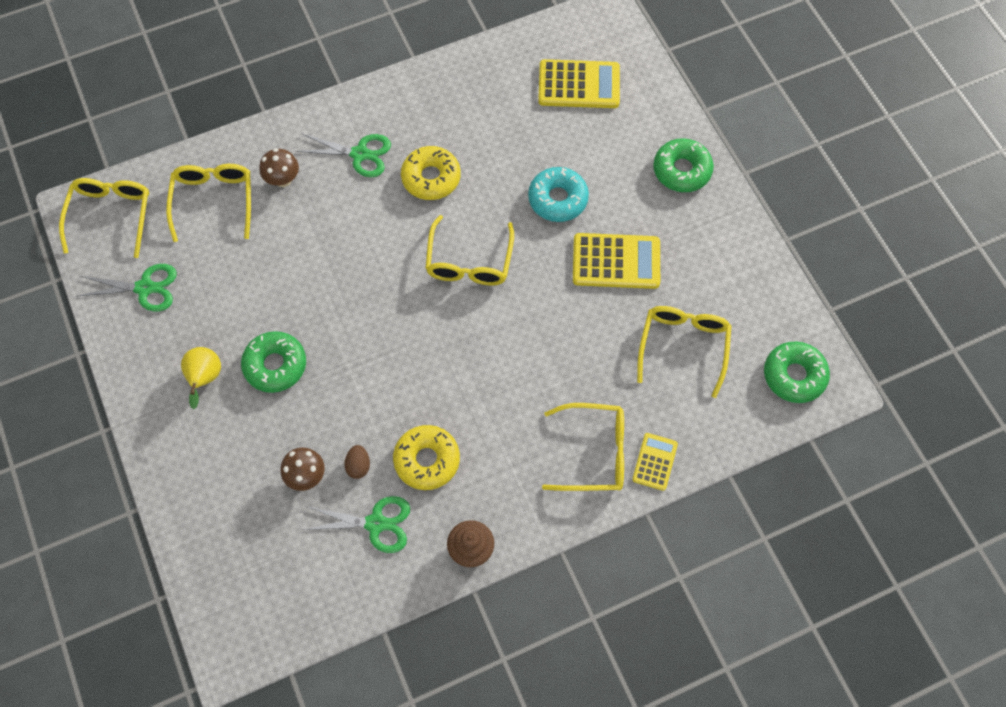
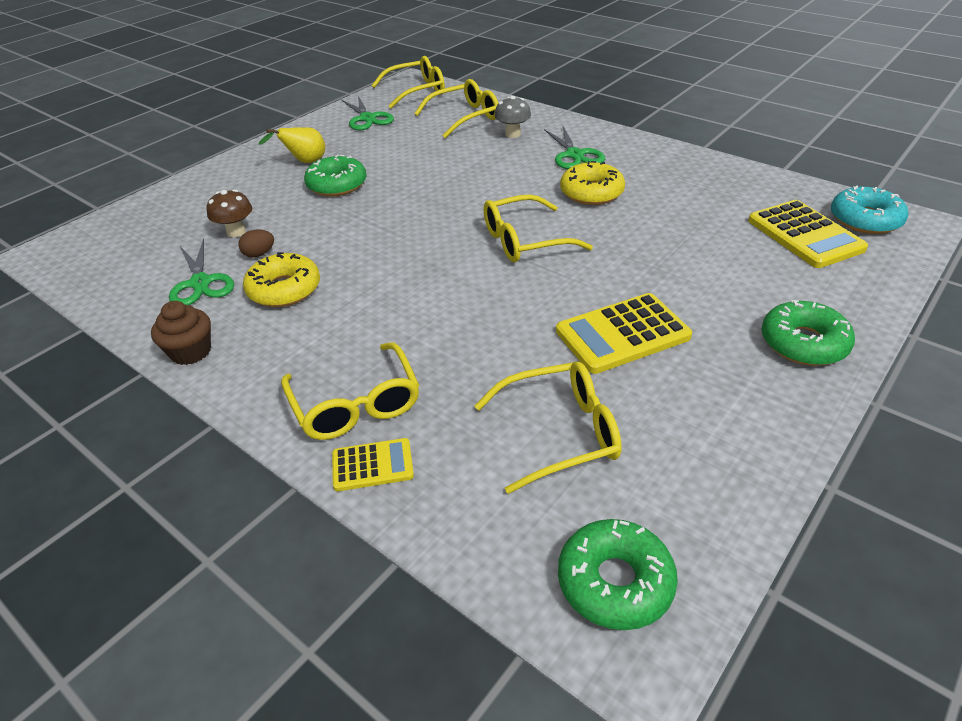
camera: 65 degrees right, 25 degrees down
(283, 180) = (513, 134): brown mushroom -> grey mushroom
(558, 199) = (654, 268): turquoise donut -> turquoise donut (865, 220)
(616, 262) = (622, 334): yellow calculator -> yellow calculator turned 90 degrees clockwise

